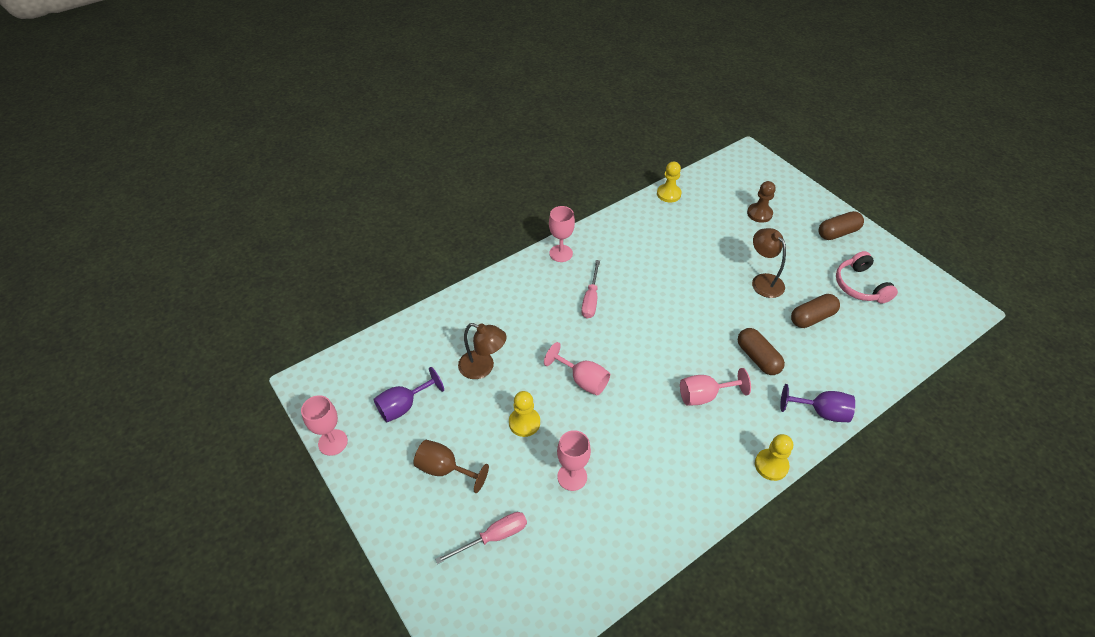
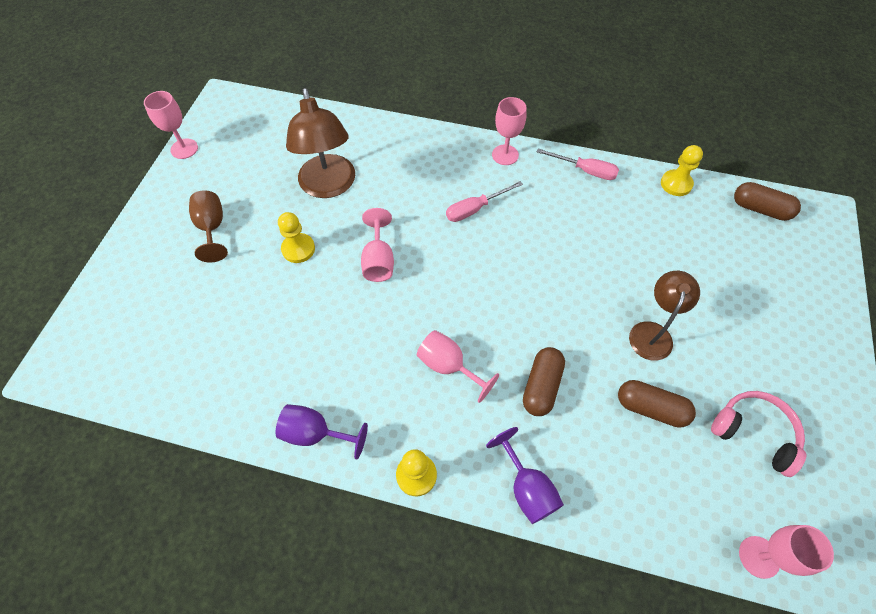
camera: 50 degrees right, 10 degrees up
(404, 406) = (249, 165): purple goblet -> purple goblet (315, 433)
(483, 367) = (329, 186): brown lamp -> brown lamp, size x1.57
(493, 537) = (174, 300): pink screwdriver -> pink screwdriver (585, 171)
(572, 477) = (271, 317): pink goblet -> pink goblet (759, 557)
(759, 214) = (746, 274): brown pawn -> none
(837, 233) = (811, 365): brown capsule -> brown capsule (760, 209)
(860, 286) = (754, 433): pink headphones -> pink headphones turned 90 degrees clockwise

